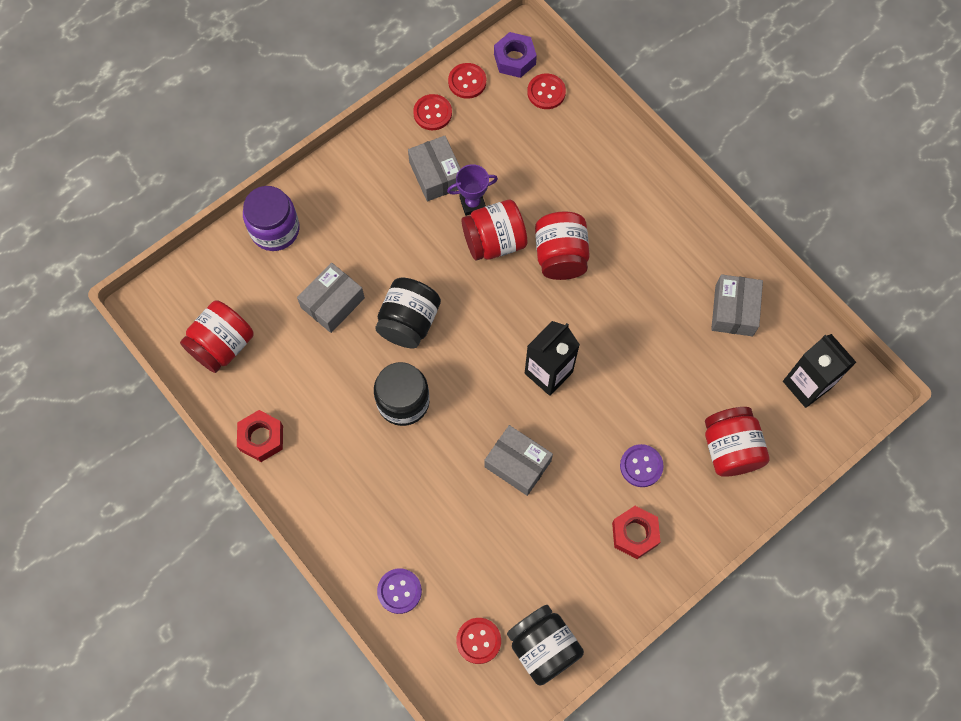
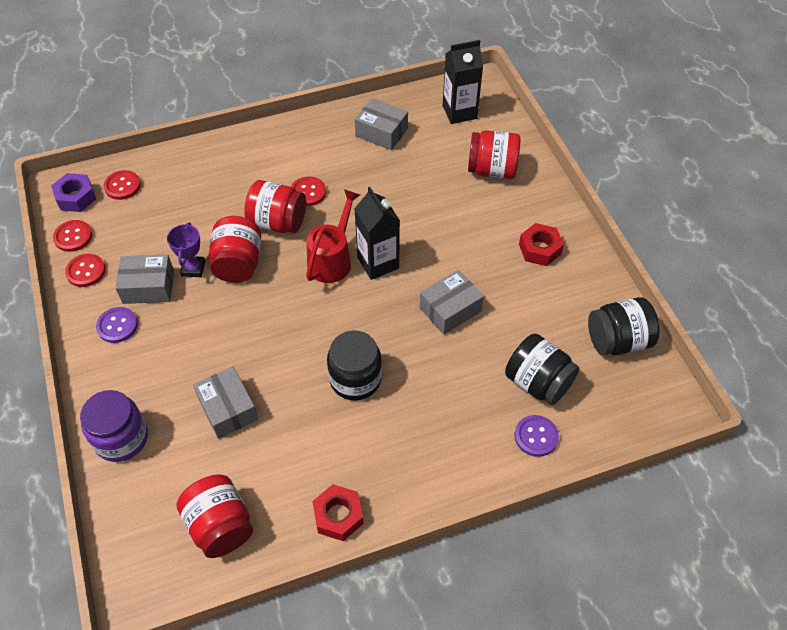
camera: 70 degrees left, 15 degrees down
(409, 322) = (280, 351): black jar -> black jar (538, 382)
(478, 641) = (599, 387): red button -> red button (308, 192)
(535, 327) = (332, 259): none -> red watering can
(641, 466) = (484, 227): purple button -> purple button (117, 326)

